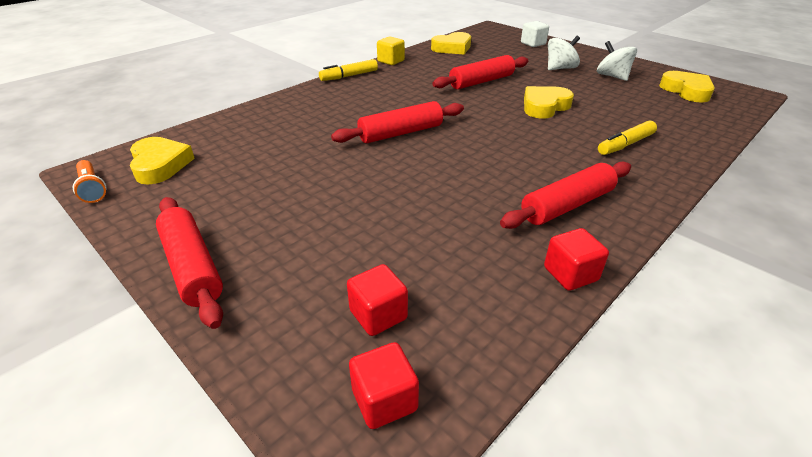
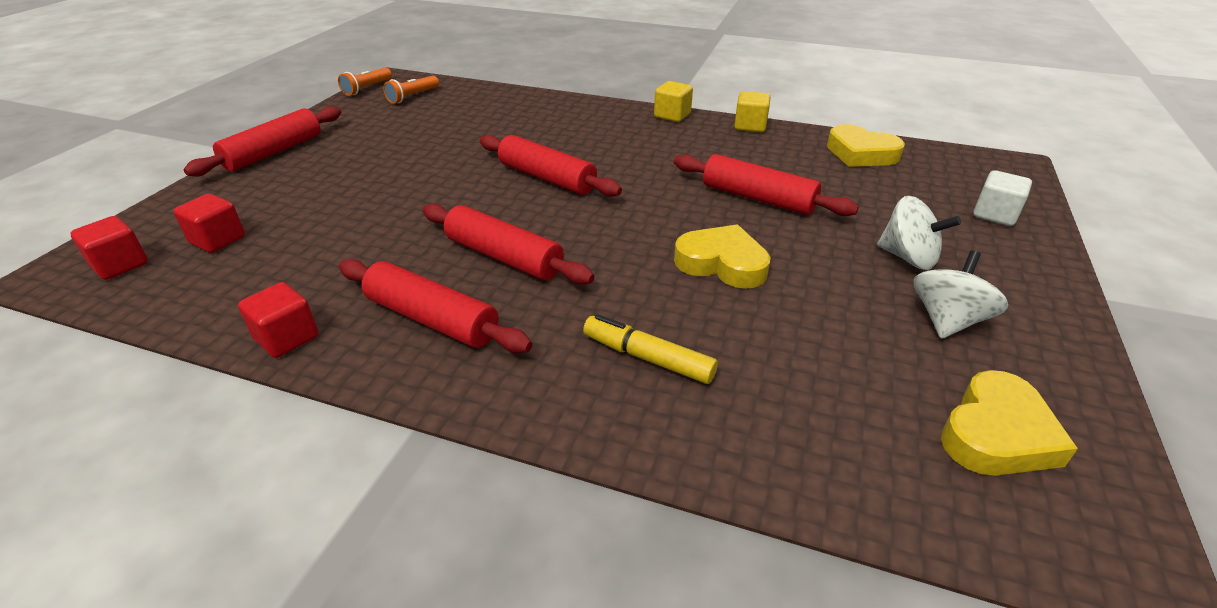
camera: 65 degrees right, 0 degrees up
(160, 165) = (412, 97): yellow heart -> orange flashlight
(349, 76) = (672, 115): yellow marker -> yellow cube
(501, 167) = (504, 257): none -> red rolling pin

